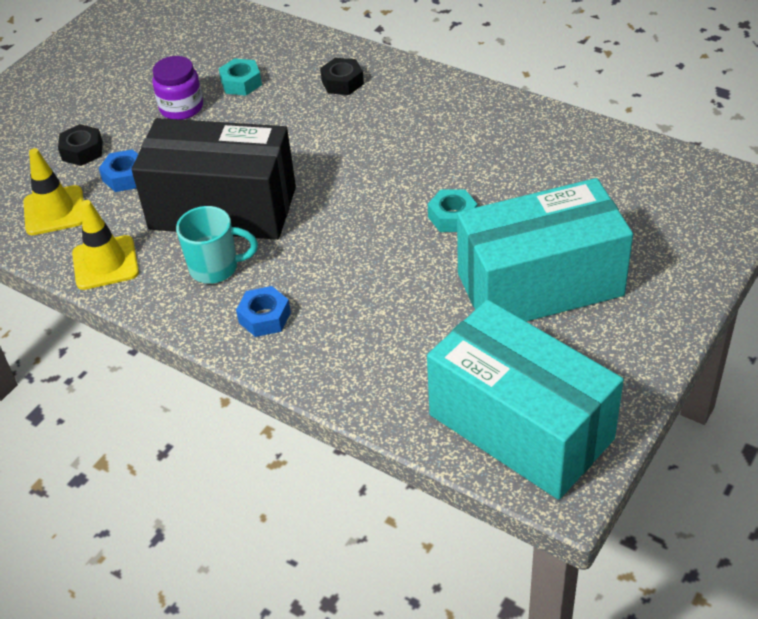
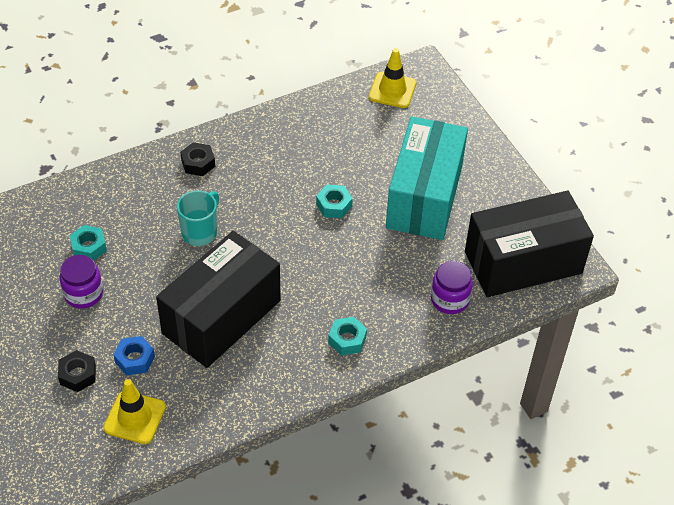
camera: 65 degrees left, 5 degrees up
(105, 263) = (221, 407): yellow traffic cone -> yellow traffic cone (392, 90)
(216, 268) = (279, 346): turquoise mug -> turquoise mug (200, 232)
(264, 317) = (347, 340): blue nut -> turquoise nut
(342, 82) = (146, 192): black nut -> black nut (198, 163)
(396, 381) = (449, 299): none -> purple jar
(520, 427) = (523, 262): turquoise box -> black box

